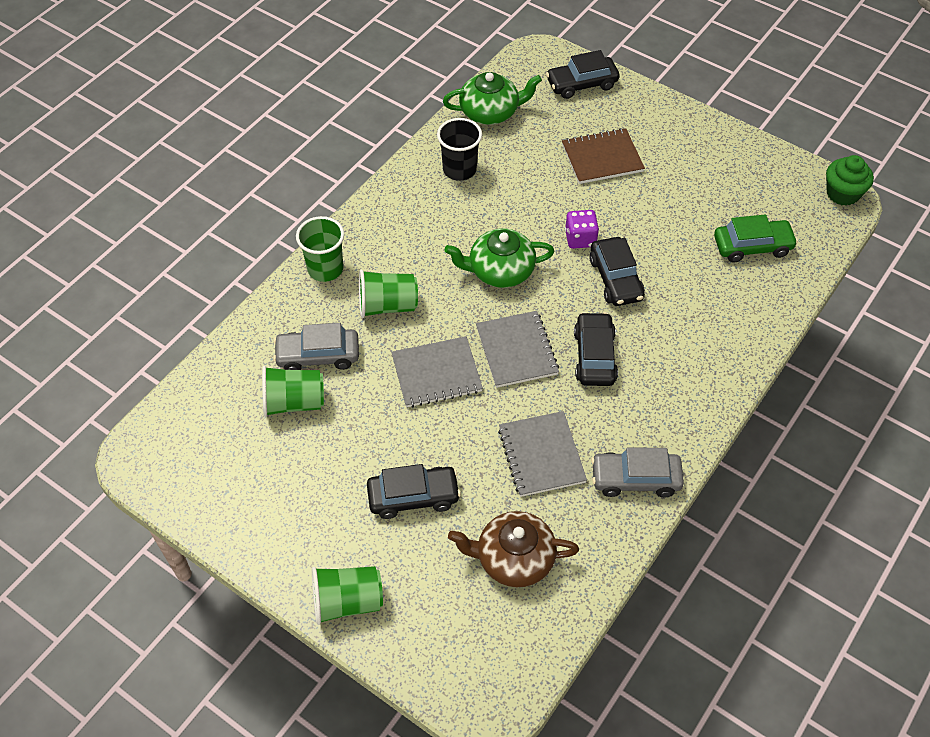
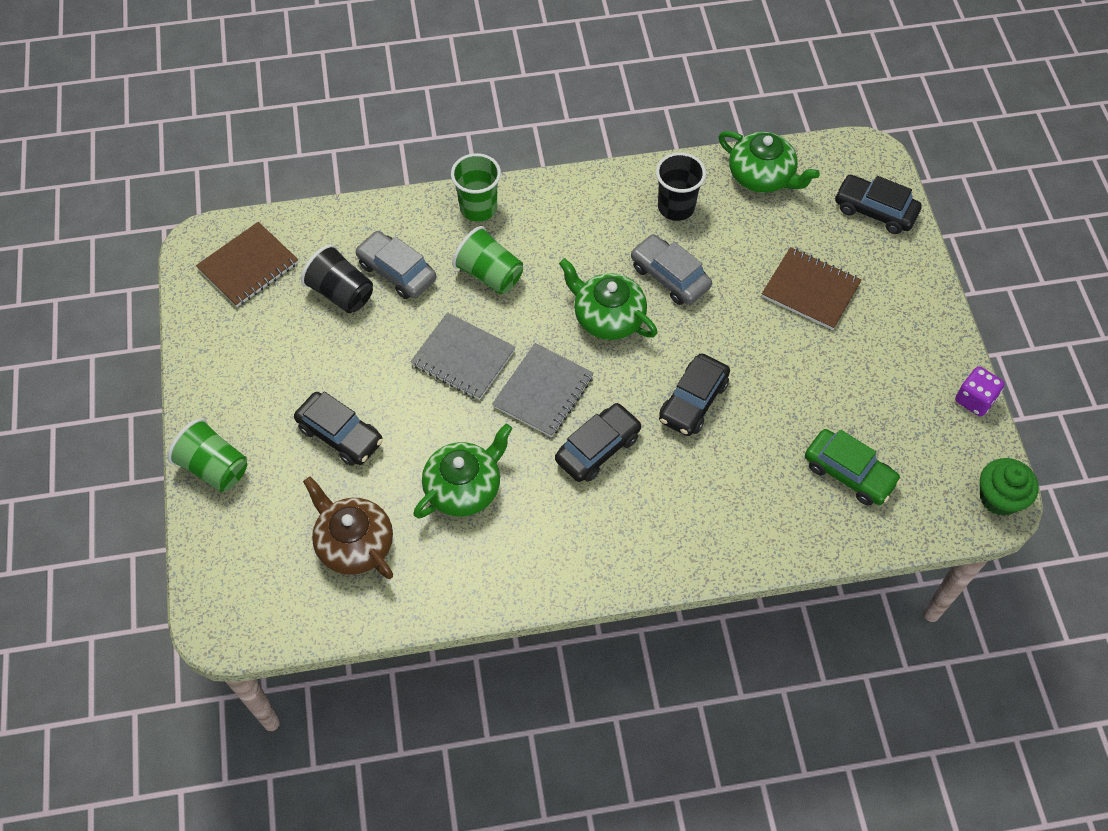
camera: 45 degrees right, 5 degrees up
(196, 442) = (248, 266): none -> brown notebook
(294, 402) = (341, 293): green cup -> black cup
(541, 455) = (464, 487): grey notebook -> green teapot
(580, 239) = (705, 344): purple dice -> purple dice (974, 400)
(635, 479) = (511, 570): grey car -> grey car (669, 277)

